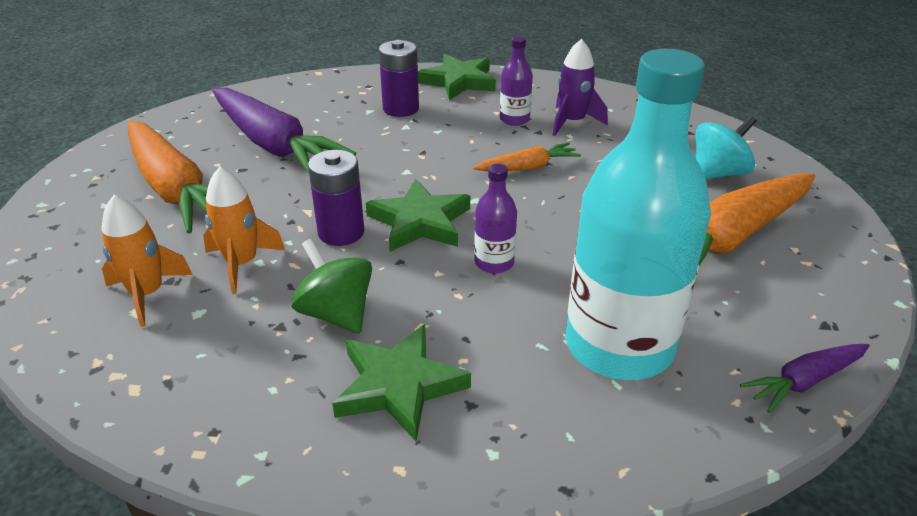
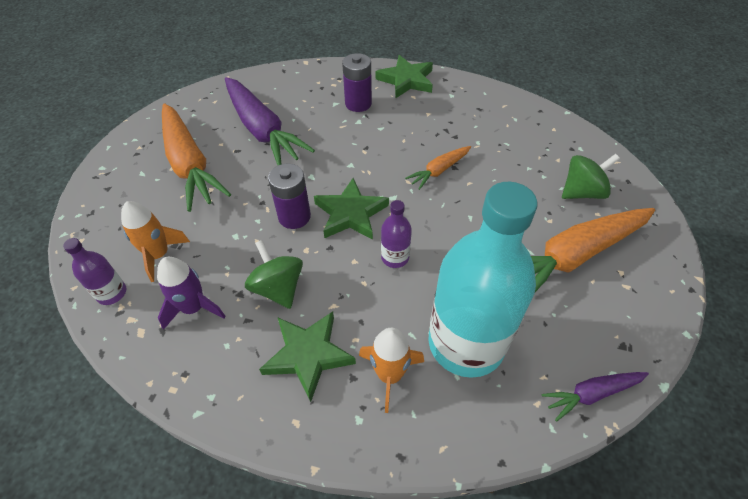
camera: 10 degrees right, 15 degrees up
(242, 264) = (223, 236): orange rocket -> orange rocket (390, 375)
(514, 119) = (440, 122): purple bottle -> purple bottle (112, 293)
(527, 167) = (439, 171): orange carrot -> orange carrot turned 150 degrees clockwise
(572, 122) = (483, 129): purple rocket -> purple rocket (194, 308)
(718, 173) = (582, 192): turquoise spinning top -> green spinning top

